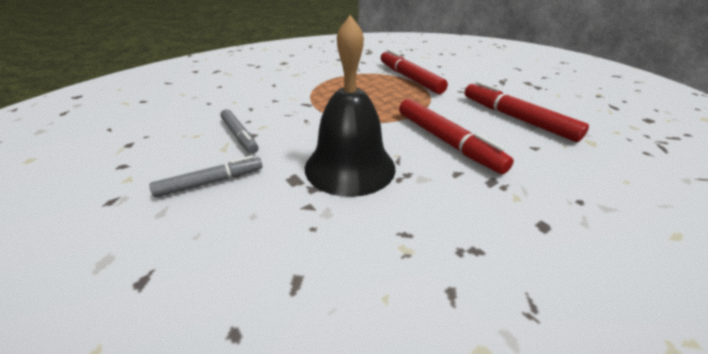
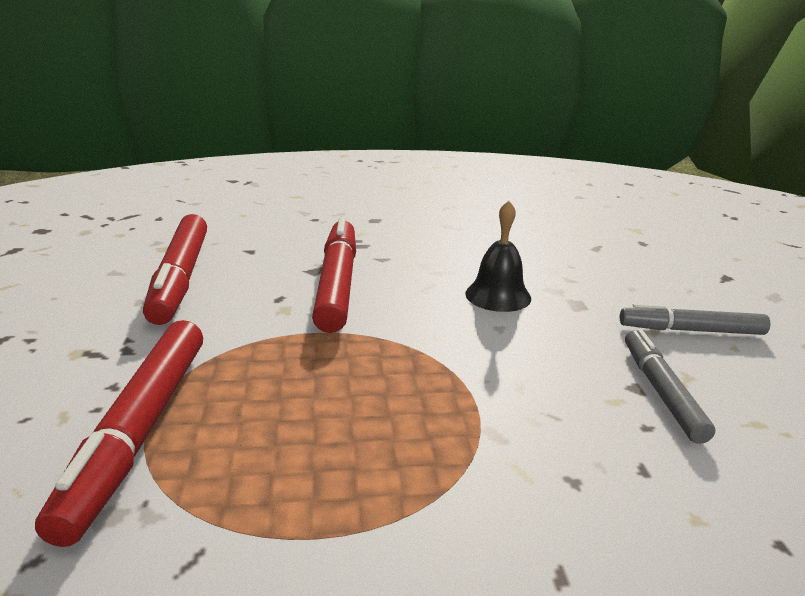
camera: 150 degrees left, 10 degrees down
(350, 167) = (498, 295): black bell -> black bell, size x0.53

